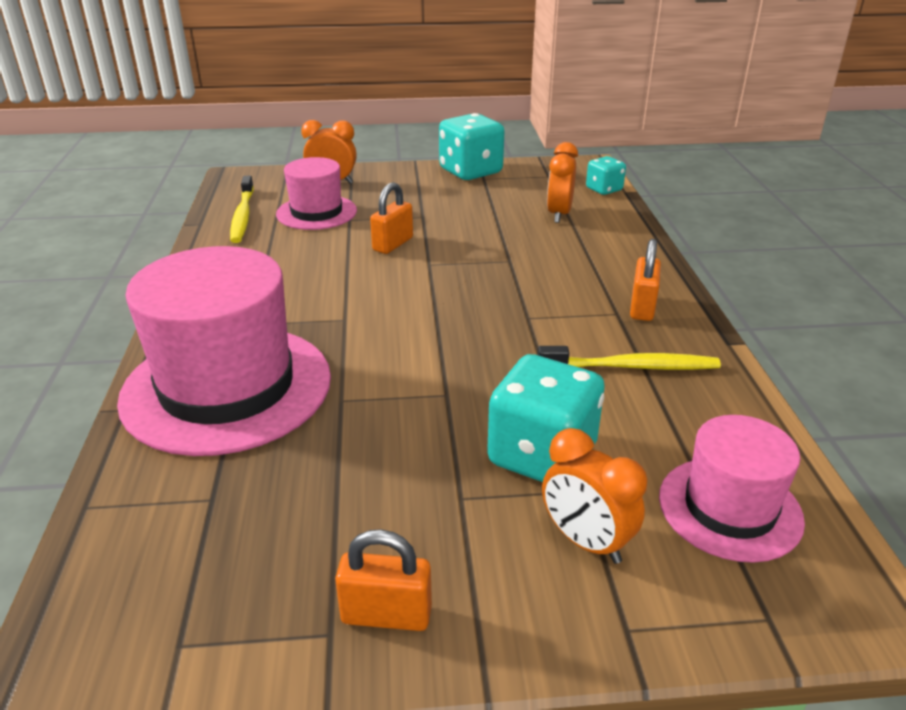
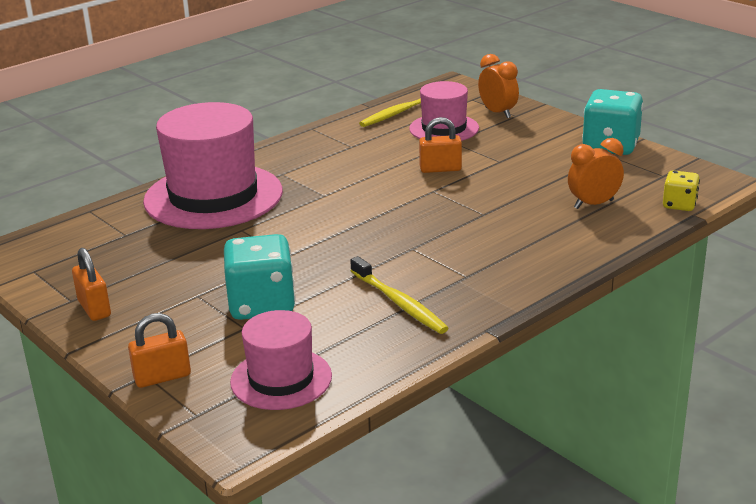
camera: 55 degrees right, 5 degrees down
(586, 541) = (200, 342): orange clock -> none
(604, 189) = (679, 205): turquoise dice -> yellow dice
(642, 307) = (489, 282): orange padlock -> orange padlock (162, 377)

